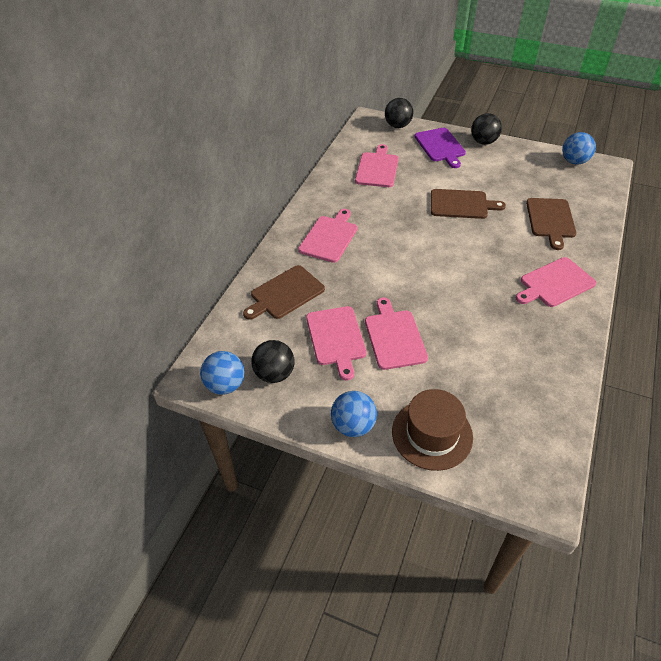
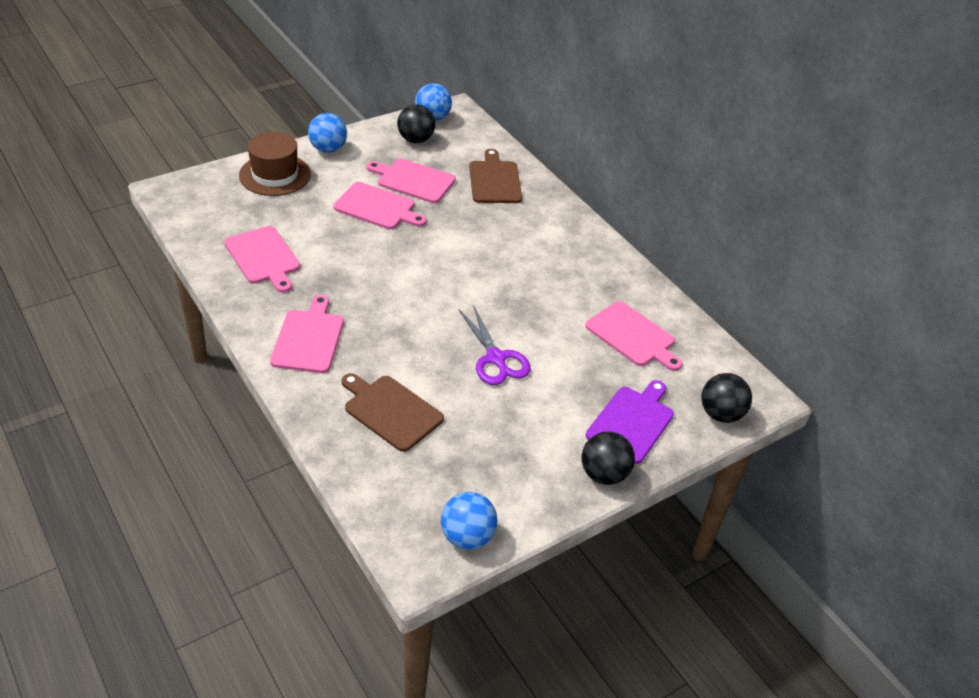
camera: 120 degrees right, 5 degrees down
(329, 237) = (543, 238): pink cutting board -> pink cutting board (263, 257)
(440, 146) = (632, 422): purple cutting board -> purple cutting board turned 105 degrees clockwise
(461, 204) = (496, 358): brown cutting board -> purple scissors

